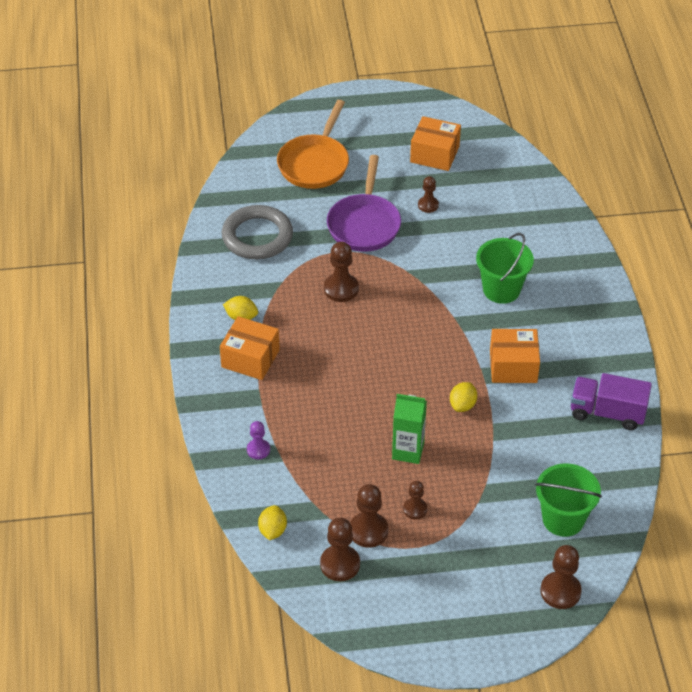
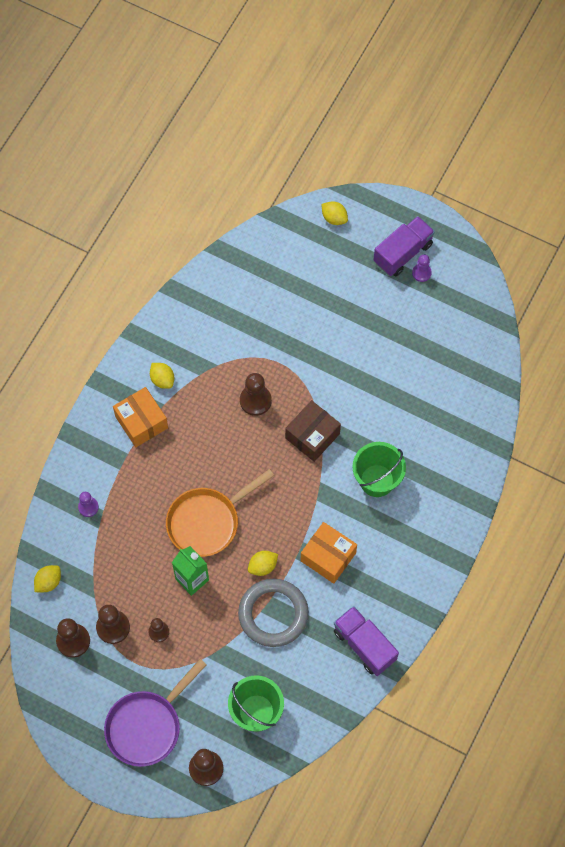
camera: 35 degrees right, 20 degrees up
(257, 236) = (230, 309): grey ring -> grey ring (273, 614)
(290, 131) = (334, 218): none -> yellow lemon
(315, 163) = (329, 263): orange pan -> orange pan (207, 521)
(364, 224) = (321, 349): purple pan -> purple pan (147, 725)
(371, 126) = (403, 253): none -> purple truck
(400, 132) = (421, 273): none -> purple pawn
(415, 287) = (312, 436): none -> brown box
(428, 205) = (385, 362): brown pawn -> none
(434, 154) = (431, 313): orange box -> none

